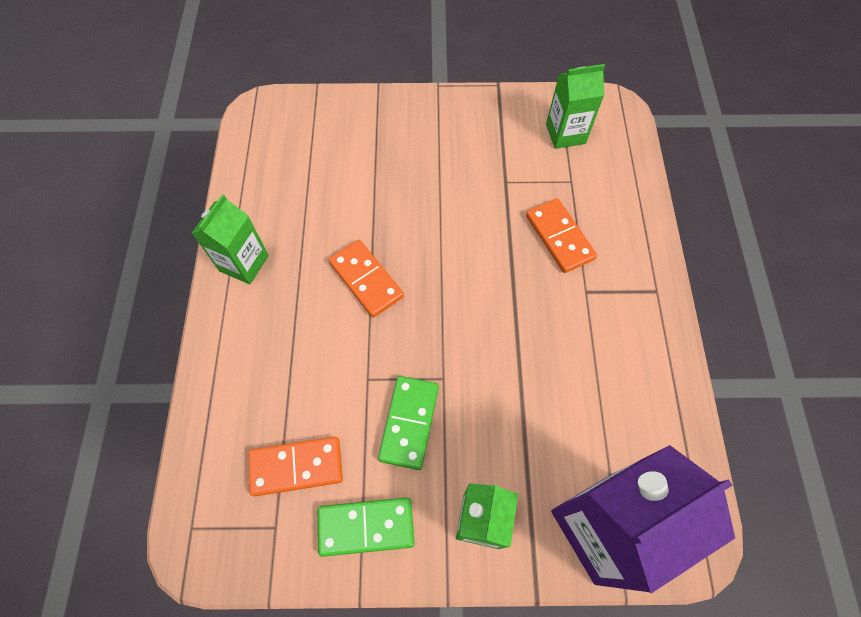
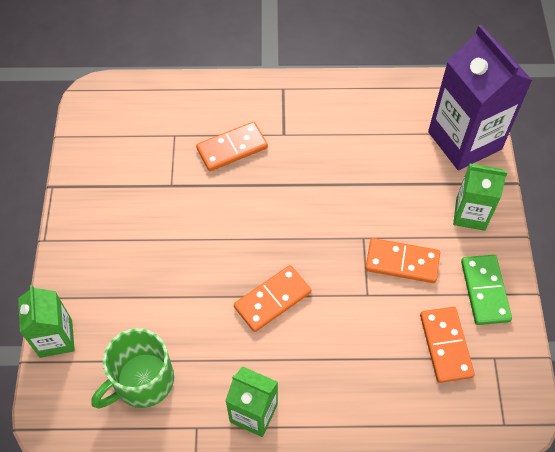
camera: 90 degrees left, 5 degrees down
(288, 170) = (142, 381): none -> green mug
(409, 422) = (402, 262): green domino -> orange domino
(565, 134) = (121, 135): green carton -> green carton (56, 338)

